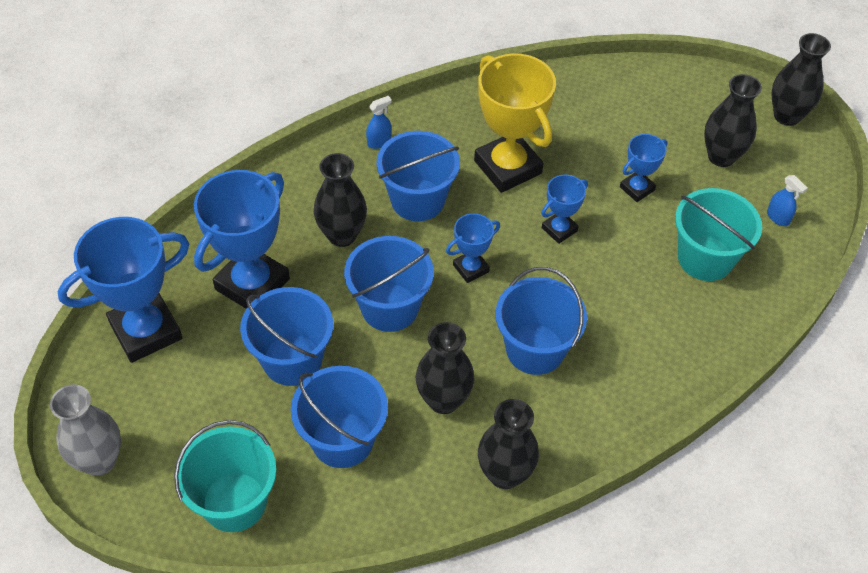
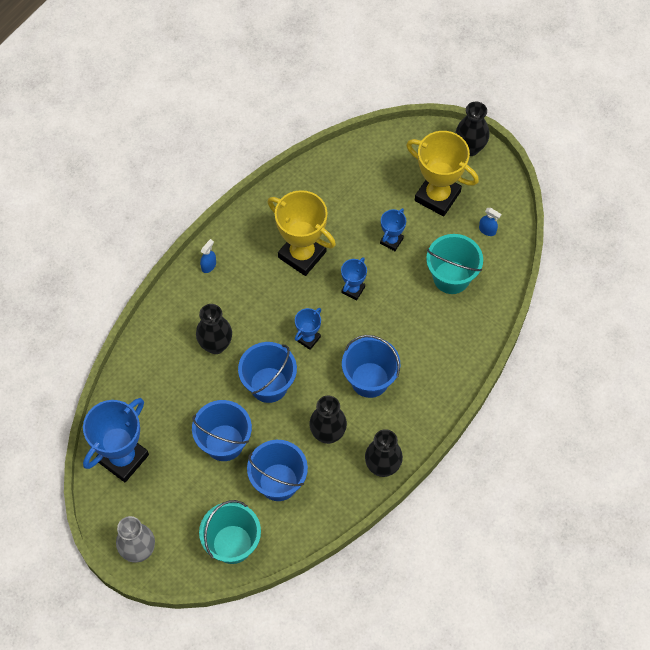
camera: 20 degrees left, 10 degrees up
(252, 284) = (174, 401): blue trophy -> none
(417, 200) = (253, 301): blue bucket -> none
(721, 156) = (437, 196): black vase -> yellow trophy

